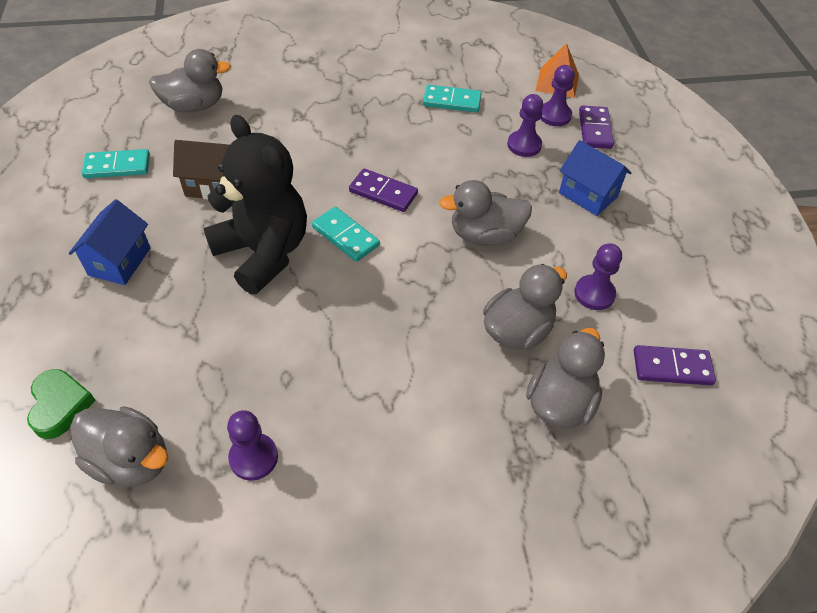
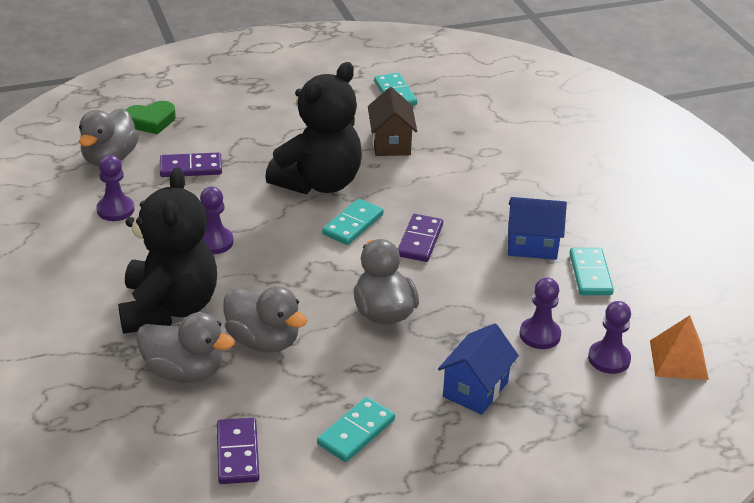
camera: 80 degrees right, 15 degrees down
(119, 261) = (288, 116): blue house -> blue house (532, 245)
(194, 106) = (493, 115): grey duck -> none
(457, 410) = (169, 308): none -> black teddy bear
(594, 129) = (599, 395): purple domino -> purple domino (191, 168)
(594, 294) = (324, 395): purple pawn -> purple pawn (214, 242)
(640, 278) = (356, 432): none -> turquoise domino

